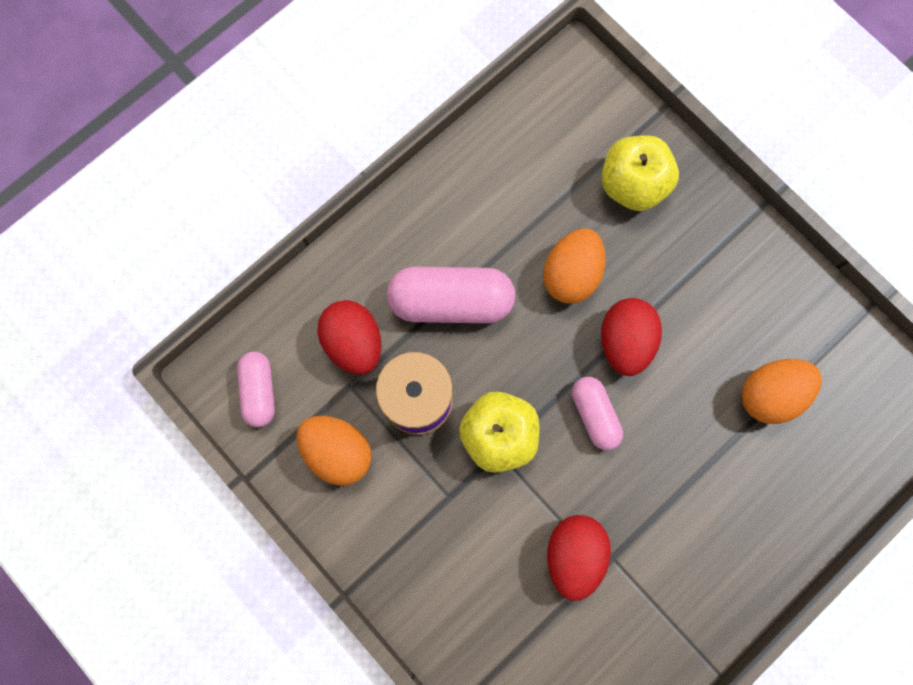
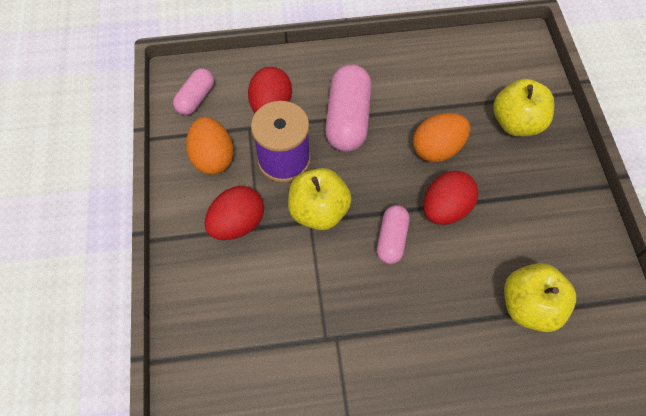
camera: 35 degrees right, 15 degrees down
(451, 301) = (348, 119): pink capsule -> pink capsule turned 60 degrees clockwise
(573, 554) = (312, 316): red egg -> red egg (237, 223)
(769, 394) = (529, 305): orange egg -> yellow apple

